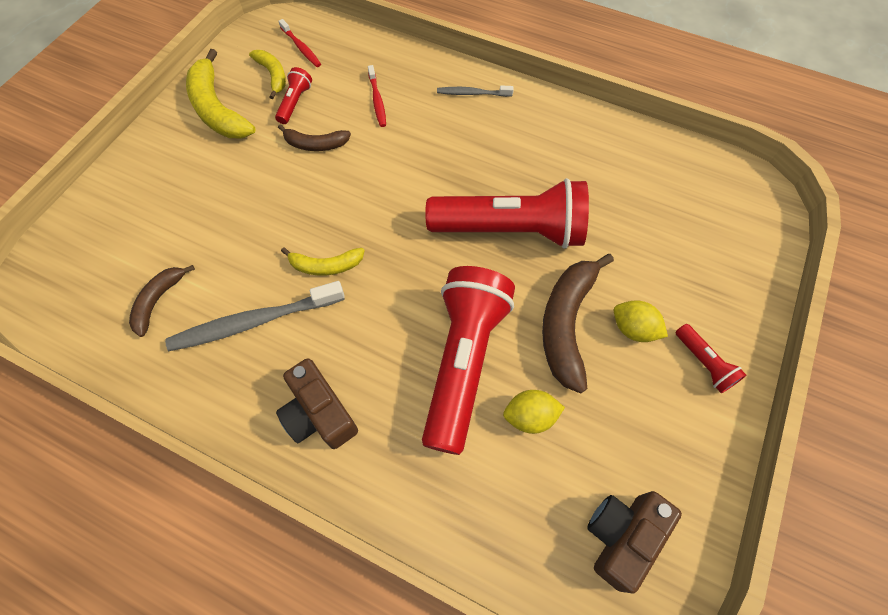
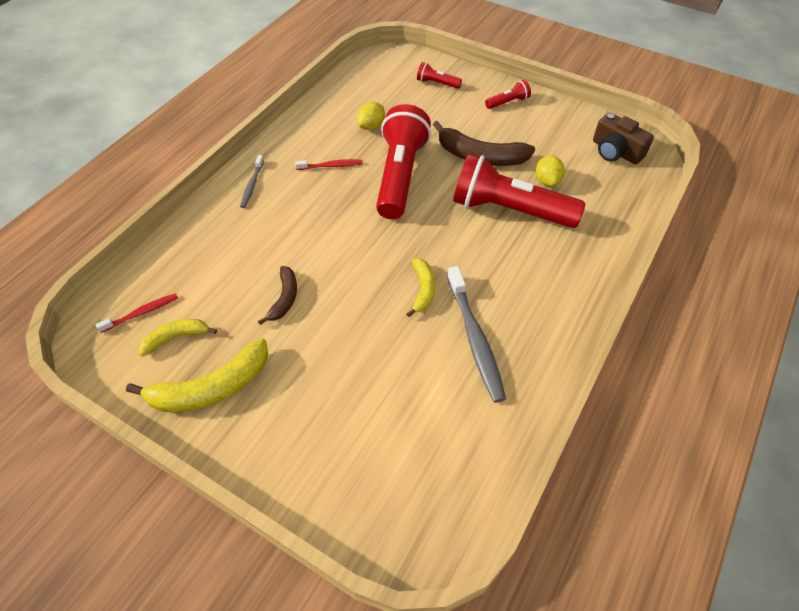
camera: 85 degrees left, 10 degrees down
(158, 301) = (451, 418): brown banana -> none
(295, 103) = (223, 316): red flashlight -> red flashlight (437, 83)
(319, 413) = (553, 293): brown camera -> none
(377, 100) = (240, 251): red toothbrush -> red toothbrush (331, 166)
(633, 329) = (484, 127): yellow lemon -> yellow lemon (371, 126)

